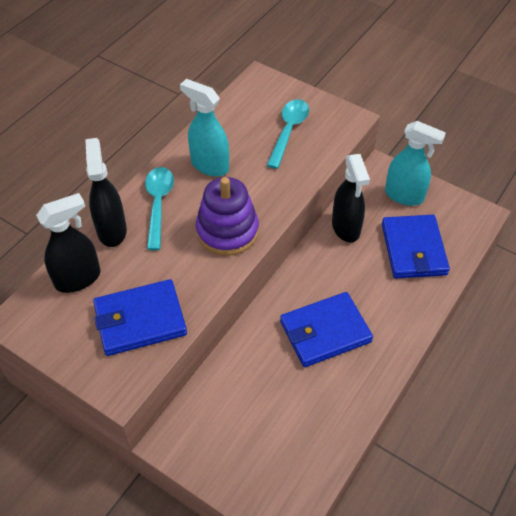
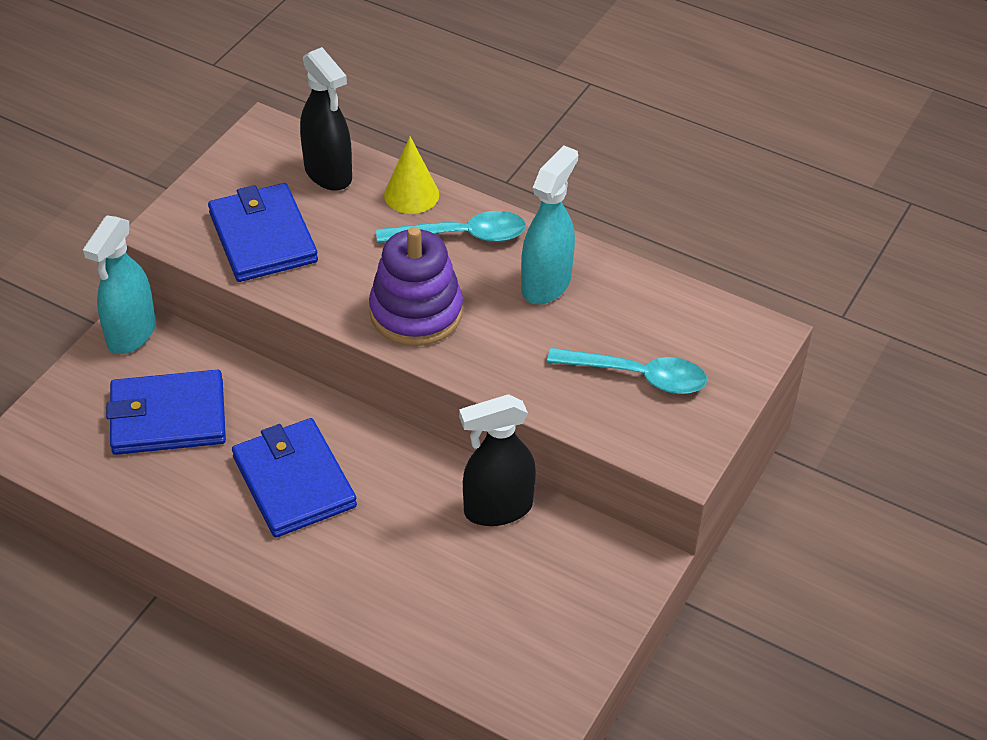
camera: 85 degrees right, 5 degrees down
(112, 230) = (411, 194): black spray bottle -> yellow cone
(404, 196) = (580, 595): turquoise spray bottle -> turquoise spray bottle (131, 334)
(413, 249) = (458, 603): blue wallet -> blue wallet (168, 417)

